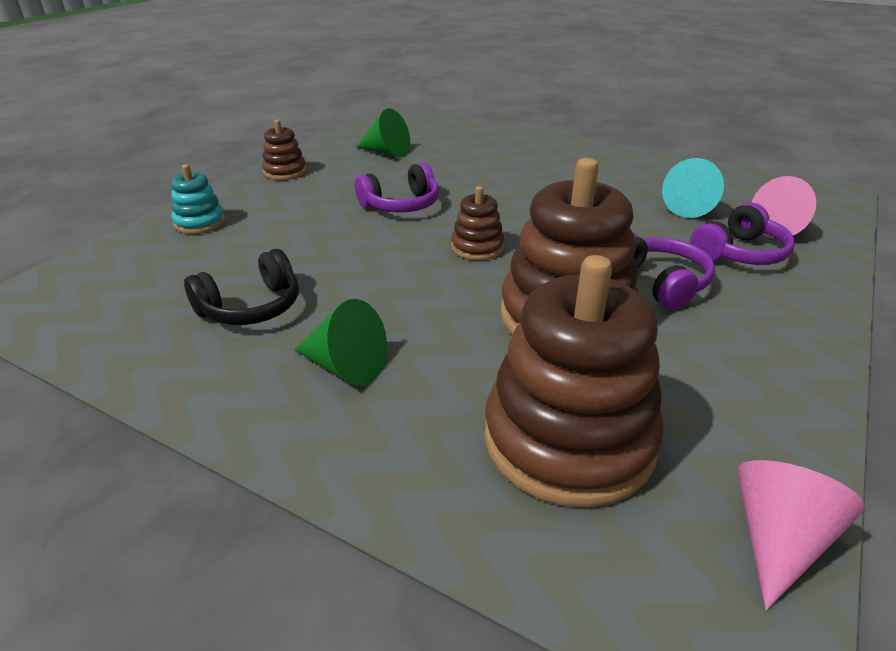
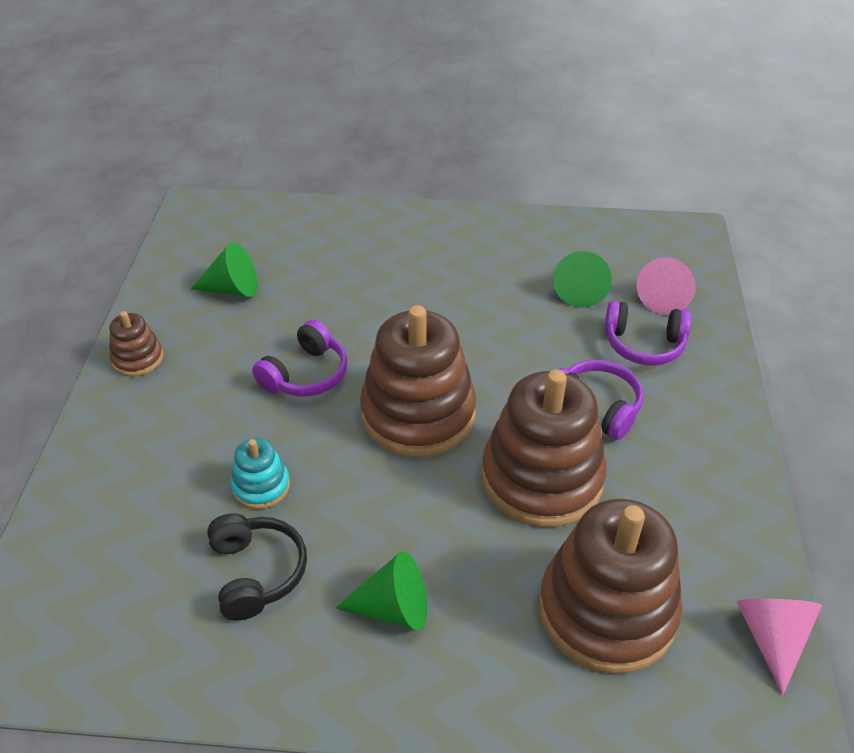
camera: 25 degrees left, 10 degrees up
(200, 222) = (105, 475): turquoise stacking toy -> turquoise stacking toy (261, 486)
(251, 307) = (256, 573): black headphones -> black headphones turned 45 degrees counterclockwise
(477, 247) = (418, 414): brown stacking toy -> brown stacking toy, size x2.14
(690, 207) = (580, 291): turquoise cone -> green cone
(739, 253) = (643, 344): purple headphones -> purple headphones turned 75 degrees clockwise

